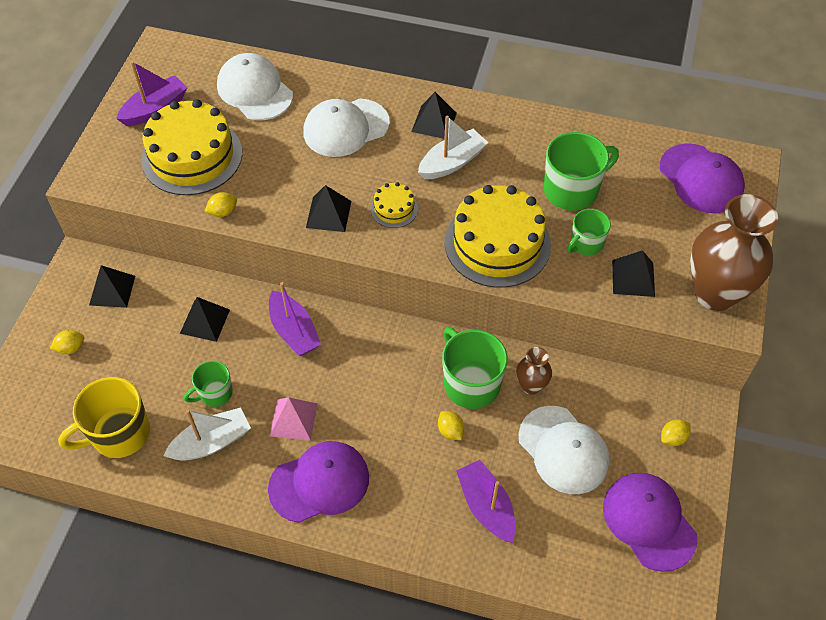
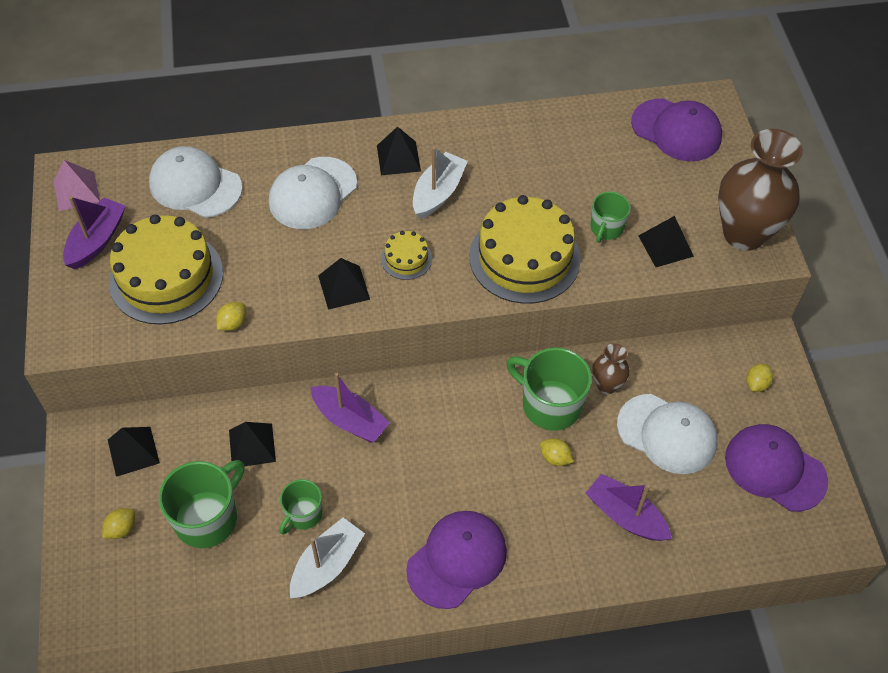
camera: 25 degrees left, 0 degrees up
(119, 433) = (225, 596): yellow mug -> none
(293, 419) = (397, 508): pink pyramid -> pink pyramid (76, 191)
(572, 190) = (566, 181): green mug -> green mug (207, 518)

